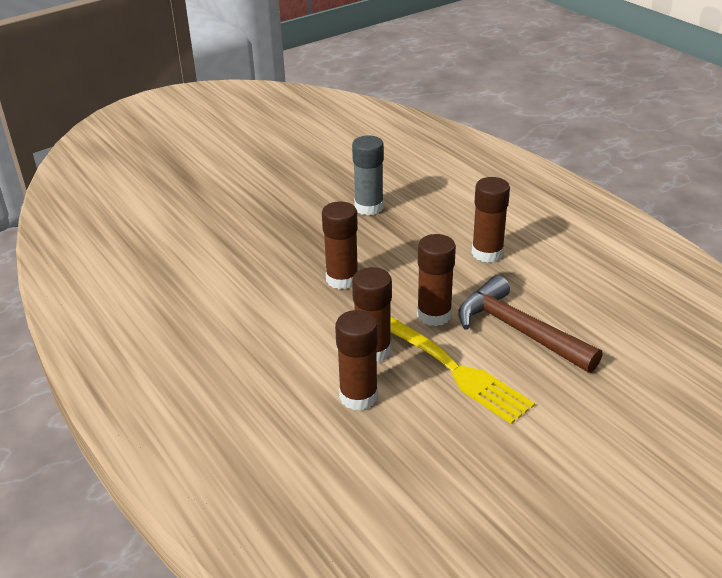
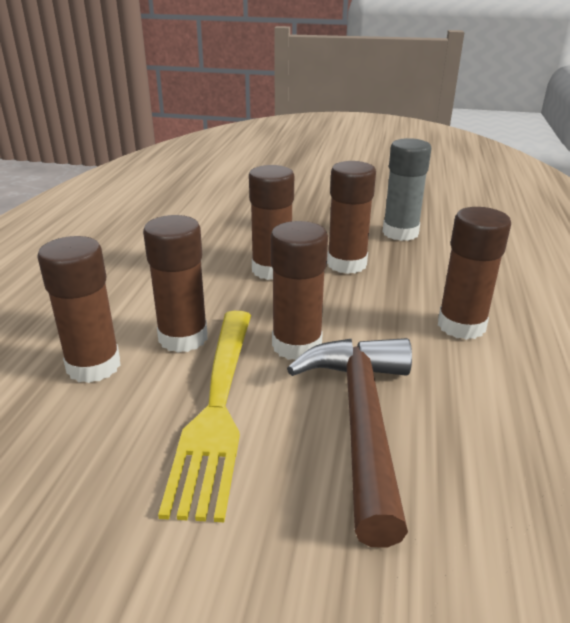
camera: 45 degrees right, 5 degrees down
(376, 249) = (346, 264): none -> brown glue stick

